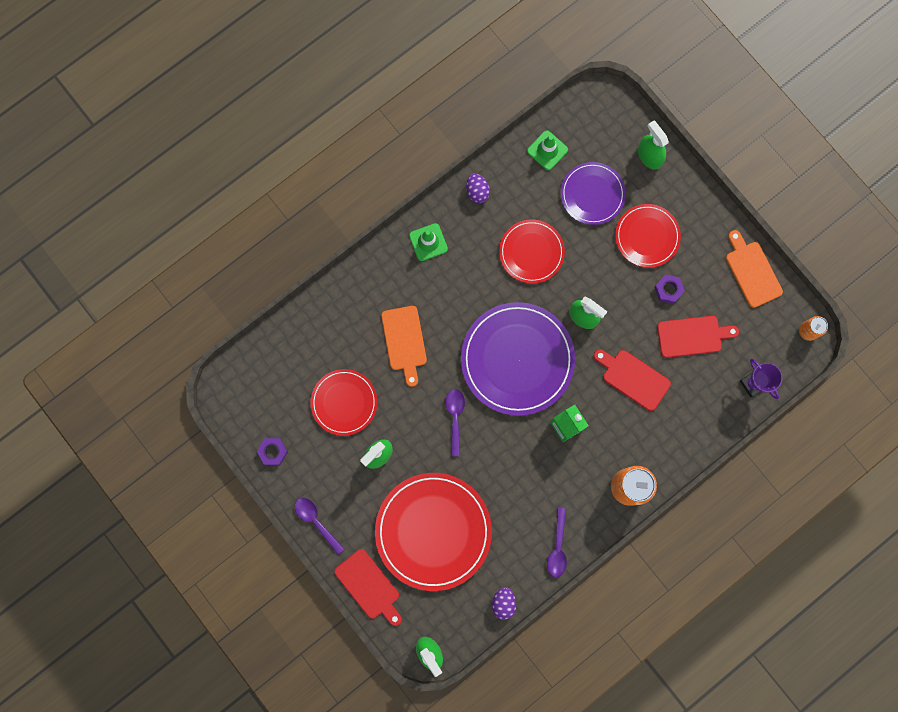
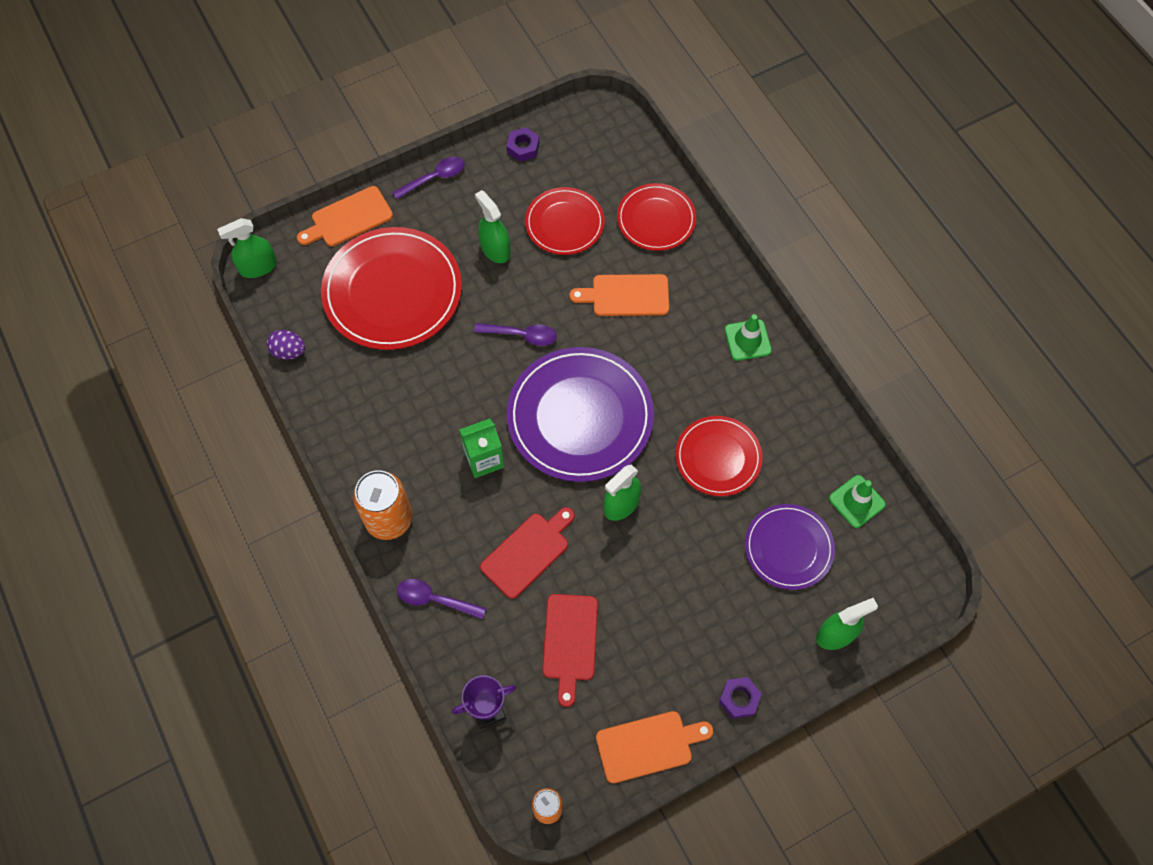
camera: 100 degrees right, 15 degrees down
(369, 586) = (348, 218): red cutting board -> orange cutting board
(477, 192) = (808, 406): purple egg -> none
(557, 547) = (336, 422): purple spoon -> purple spoon (435, 599)
(647, 236) = (720, 609): red plate -> red plate (656, 219)
(668, 290) = (640, 622): purple nut -> purple nut (739, 699)

